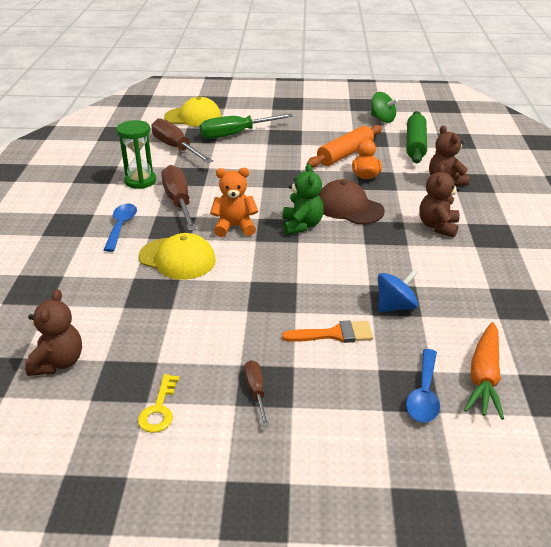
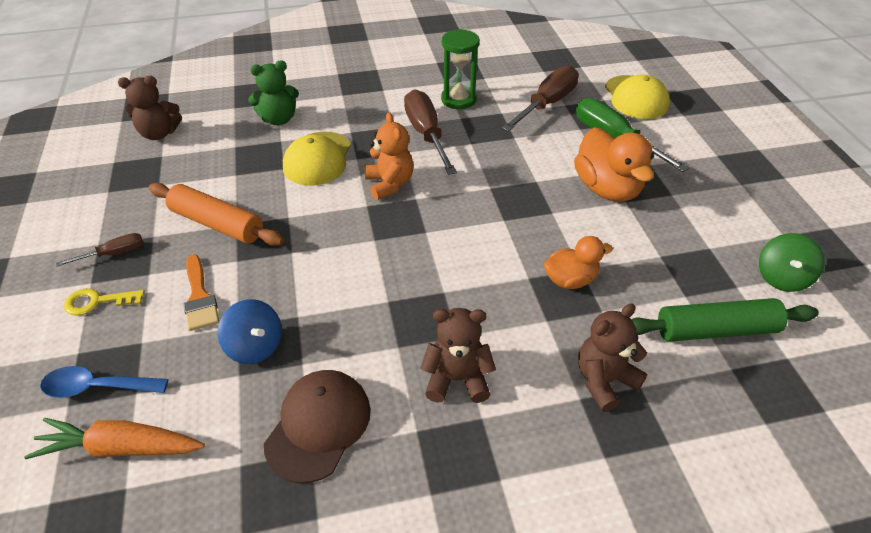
camera: 75 degrees right, 10 degrees up
(121, 226) = (366, 111): blue spoon -> none
(159, 409) = (97, 200): yellow key -> yellow key (97, 301)
(178, 202) = (426, 134): brown screwdriver -> brown screwdriver turned 75 degrees counterclockwise
(286, 147) = (607, 188): none -> orange duck
(302, 225) = (411, 237): green teddy bear -> green teddy bear (278, 119)
(345, 154) = (624, 250): orange rolling pin -> orange rolling pin (217, 224)
(349, 207) = (472, 274): brown cap -> brown cap (318, 426)

